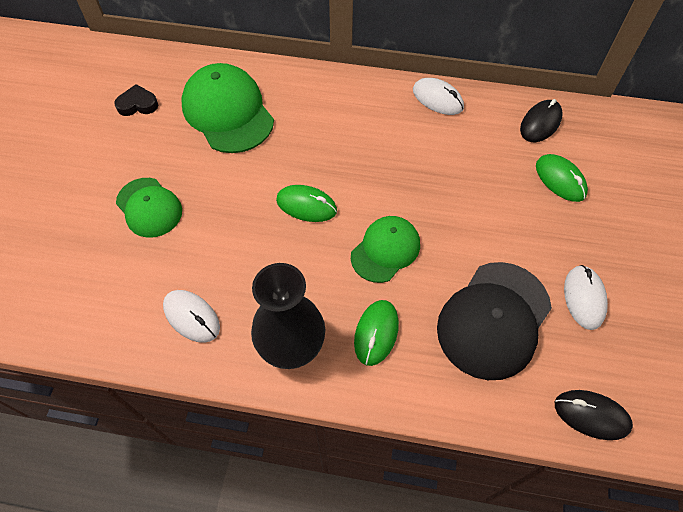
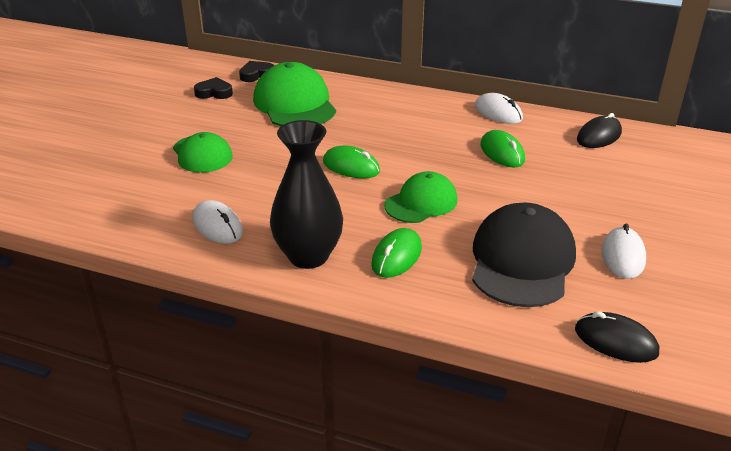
camera: 10 degrees right, 25 degrees down
(176, 68) = (256, 75): none -> black heart
(493, 320) = (522, 261): black cap -> black cap turned 150 degrees clockwise
(560, 180) = (612, 174): green mouse -> green mouse (502, 153)

